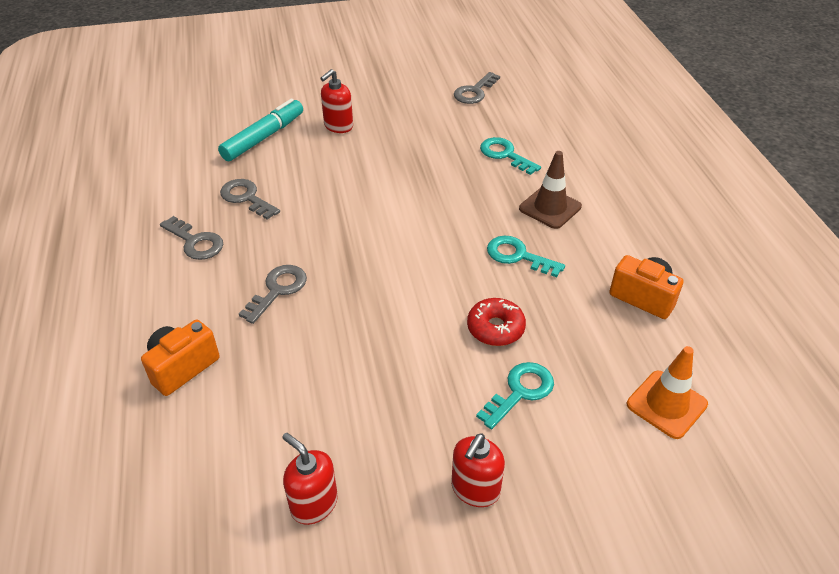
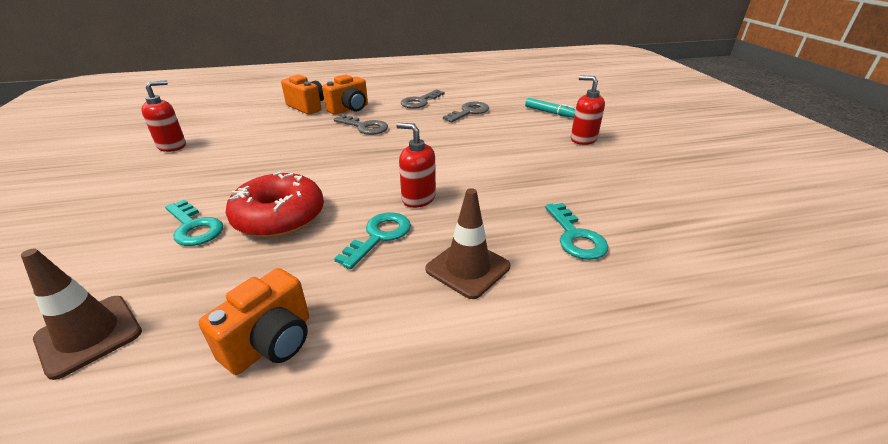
camera: 90 degrees right, 10 degrees down
(206, 314) = (349, 109): none -> orange camera
(263, 137) = (550, 112): turquoise marker -> turquoise marker, size x0.61
(474, 92) = (715, 218): grey key -> none
(475, 489) = (121, 201): red soap dispenser -> red soap dispenser (418, 198)
(495, 328) = (279, 217): red donut -> red donut, size x1.58
(505, 155) = (575, 237): turquoise key -> turquoise key turned 120 degrees clockwise
(666, 404) = (89, 335): orange traffic cone -> brown traffic cone

